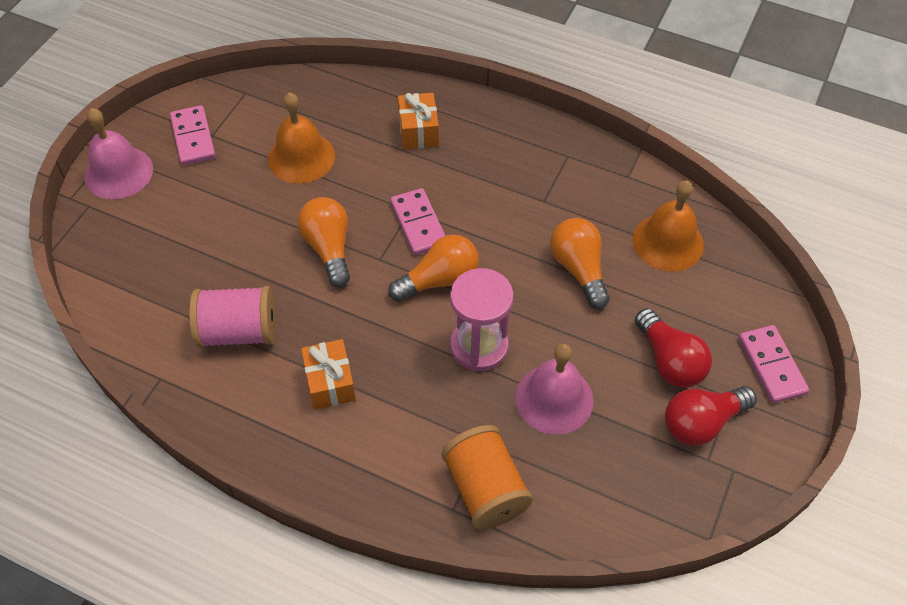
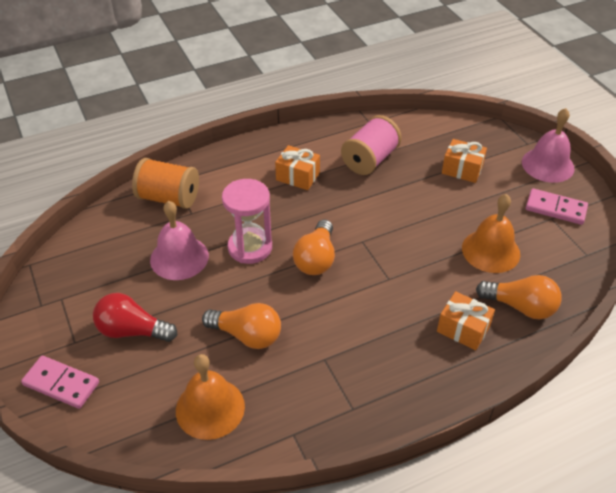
camera: 130 degrees right, 10 degrees down
(187, 238) = (462, 169): none -> orange gift
(329, 248) = (394, 223): orange light bulb -> orange light bulb (520, 306)
(419, 224) = (372, 276): pink domino -> none
(701, 422) = (81, 313): red light bulb -> none

